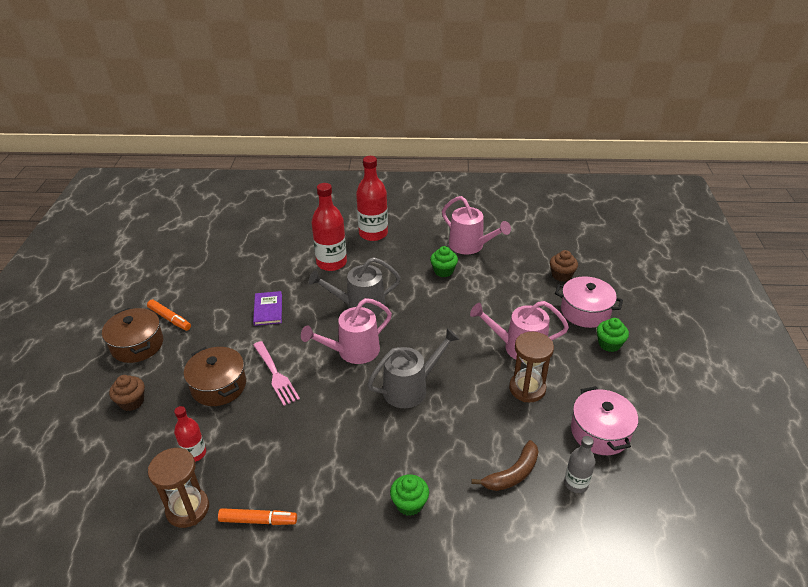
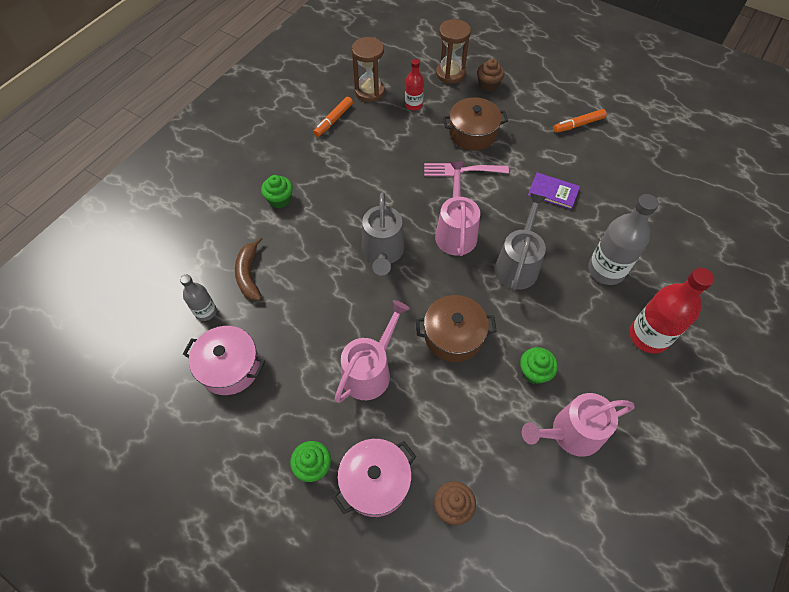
camera: 120 degrees right, 20 degrees up
(137, 345) = (554, 99): brown pot -> brown pot (453, 336)
(331, 263) = (606, 270): red bottle -> grey bottle
(527, 389) = (317, 342): brown hourglass -> brown hourglass (450, 74)

